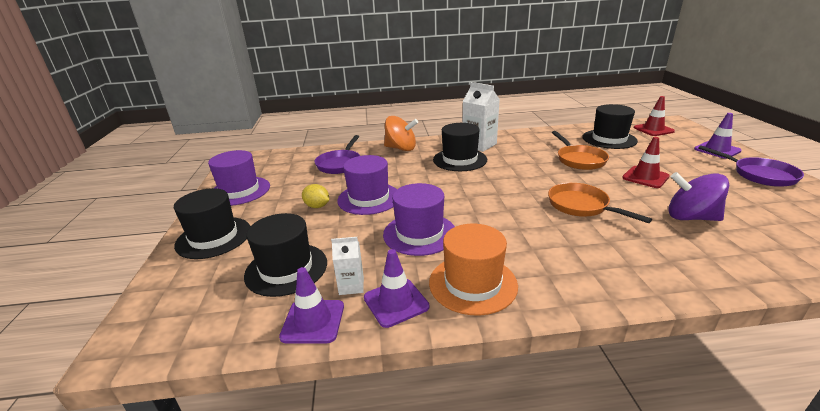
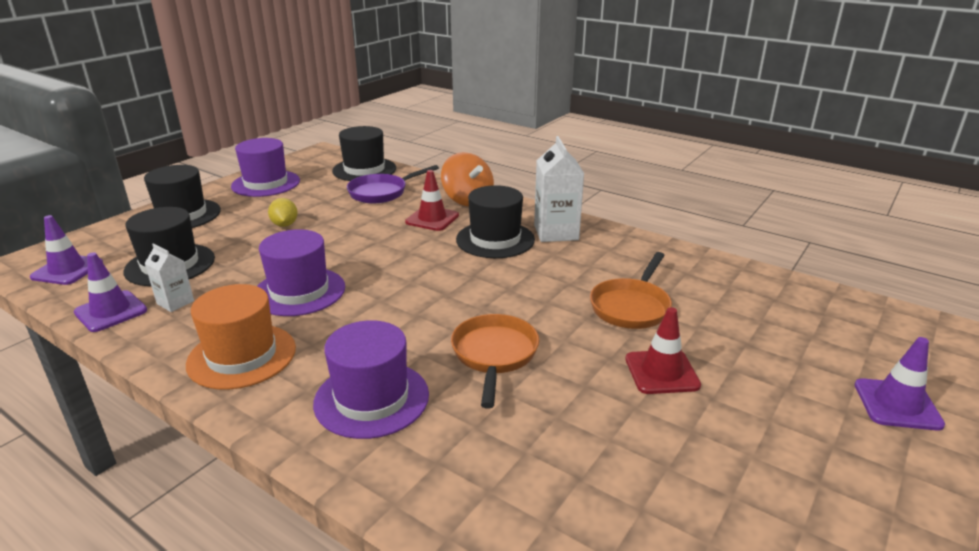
camera: 40 degrees right, 0 degrees up
(369, 198) = (333, 238): purple hat -> purple hat (371, 398)
(396, 302) = (172, 333): purple traffic cone -> purple traffic cone (67, 270)
(609, 139) = (748, 303): black hat -> black hat (364, 170)
(653, 129) = (866, 324): red traffic cone -> red traffic cone (432, 219)
(690, 217) = (586, 445): purple spinning top -> none
(759, 175) = (864, 473): purple pan -> none

